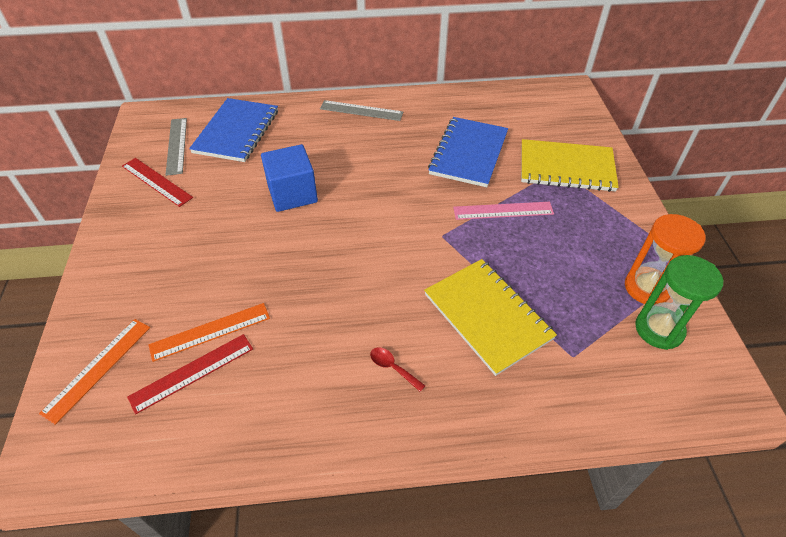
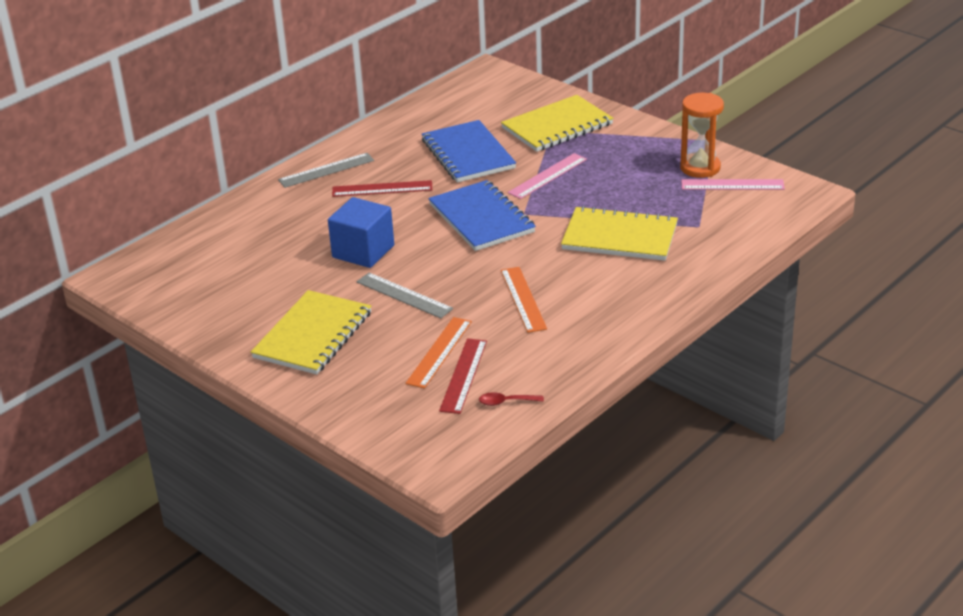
camera: 40 degrees left, 15 degrees down
(98, 368) = (389, 415): orange ruler -> orange ruler (523, 299)
(156, 181) = (223, 308): red ruler -> red ruler (382, 189)
(165, 246) = (313, 335): none -> yellow notebook
(176, 145) = (192, 278): grey ruler -> grey ruler (404, 295)
(237, 132) = (233, 240): blue notebook -> blue notebook (481, 218)
(393, 368) = (596, 294): red spoon -> red spoon (506, 402)
(659, 329) = (732, 185): green hourglass -> pink ruler

